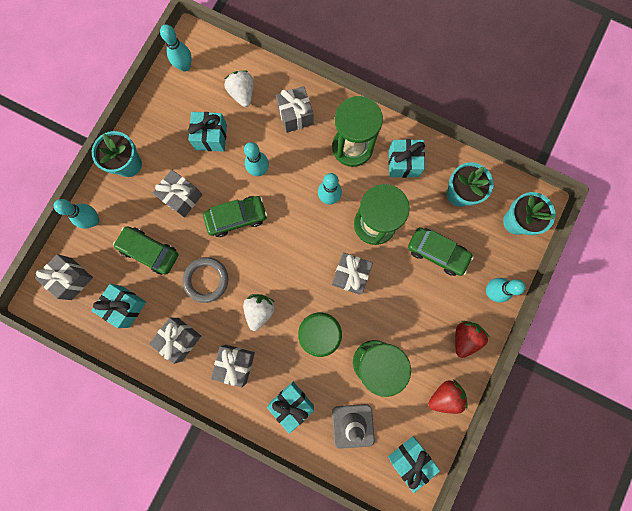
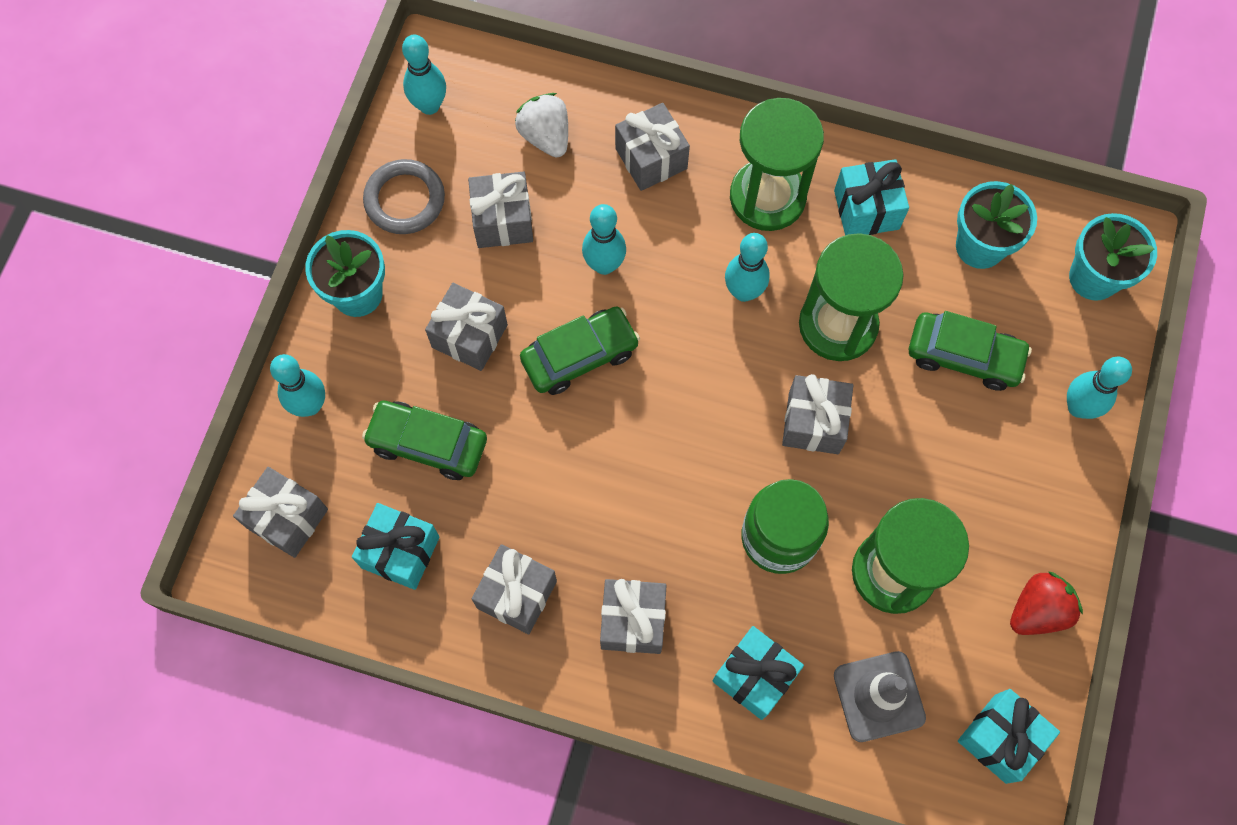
camera: 10 degrees left, 10 degrees down
(206, 280) = (545, 477): grey ring -> grey ring (405, 200)
(211, 137) = (503, 221): turquoise gift -> grey gift
(259, 311) = (658, 516): white strawberry -> none
(464, 338) = (1049, 499): red strawberry -> none

